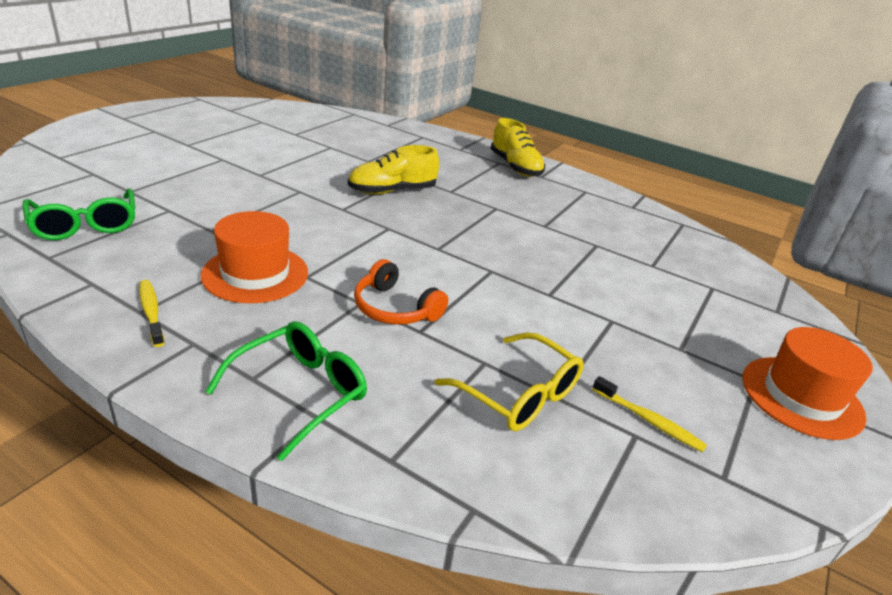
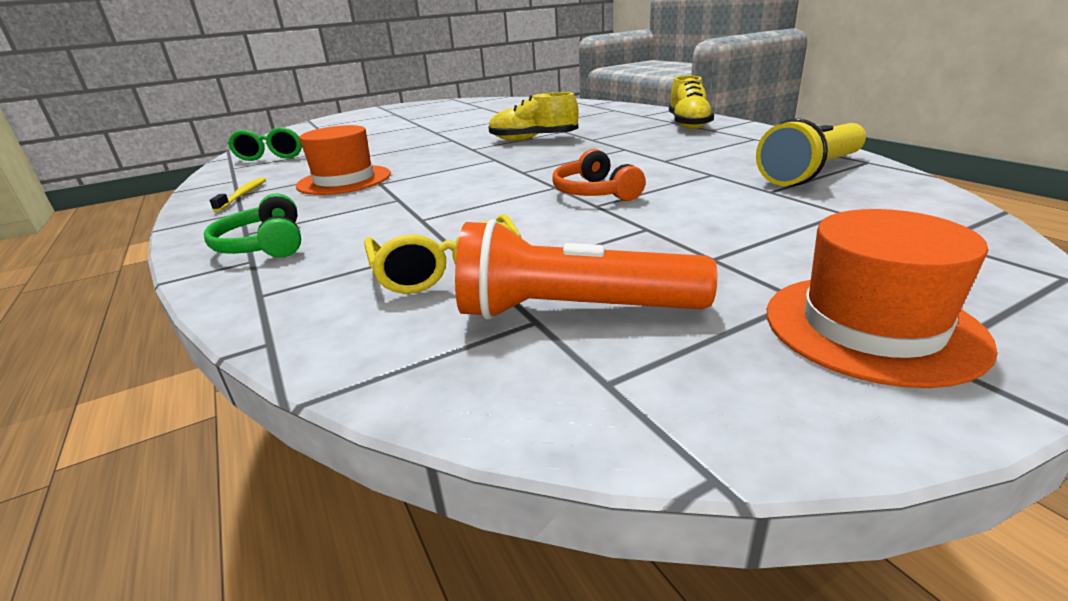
camera: 35 degrees right, 5 degrees down
(300, 392) = (264, 245): green glasses -> green headphones
(395, 308) = (421, 204): orange headphones -> orange headphones (594, 192)
(648, 420) = (572, 311): yellow toothbrush -> orange flashlight
(659, 239) = (811, 172): none -> yellow flashlight

